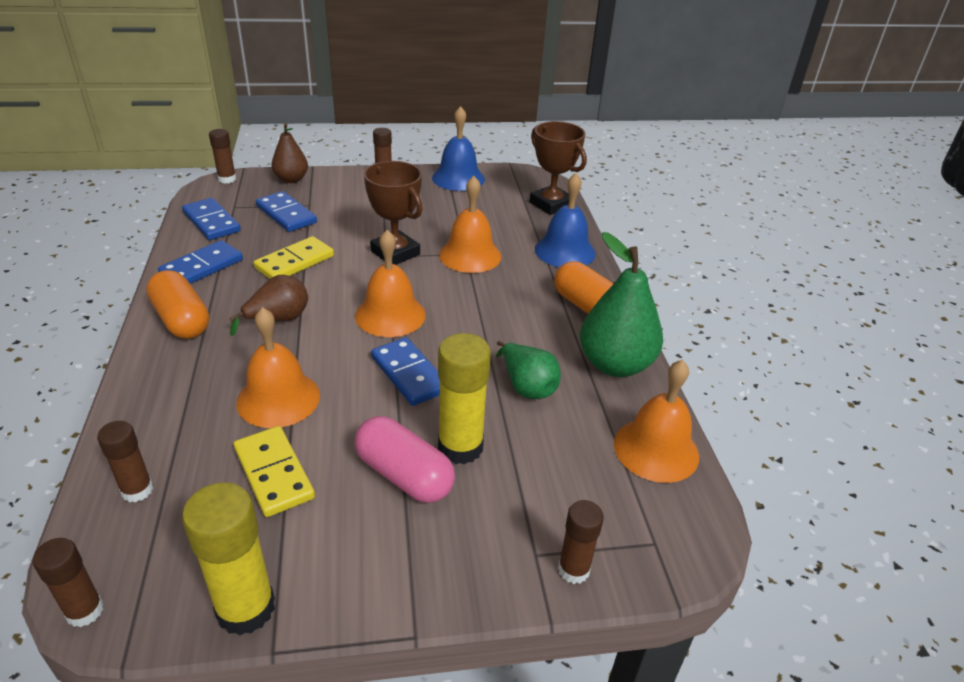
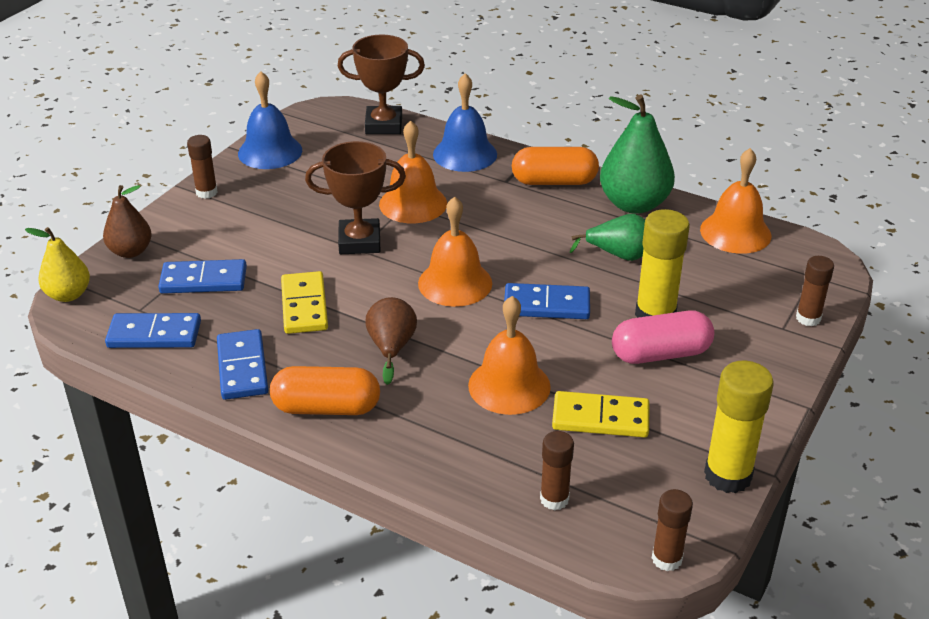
camera: 50 degrees left, 0 degrees up
(227, 179) = (68, 295): brown glue stick -> yellow pear

